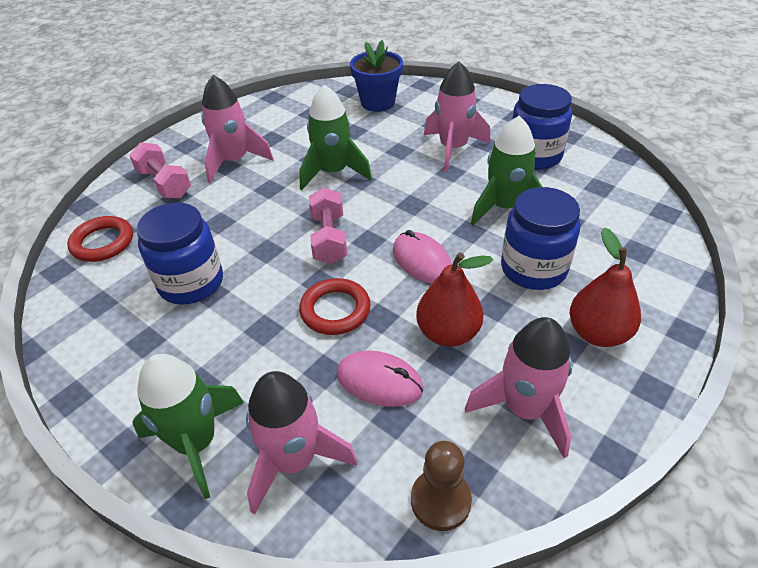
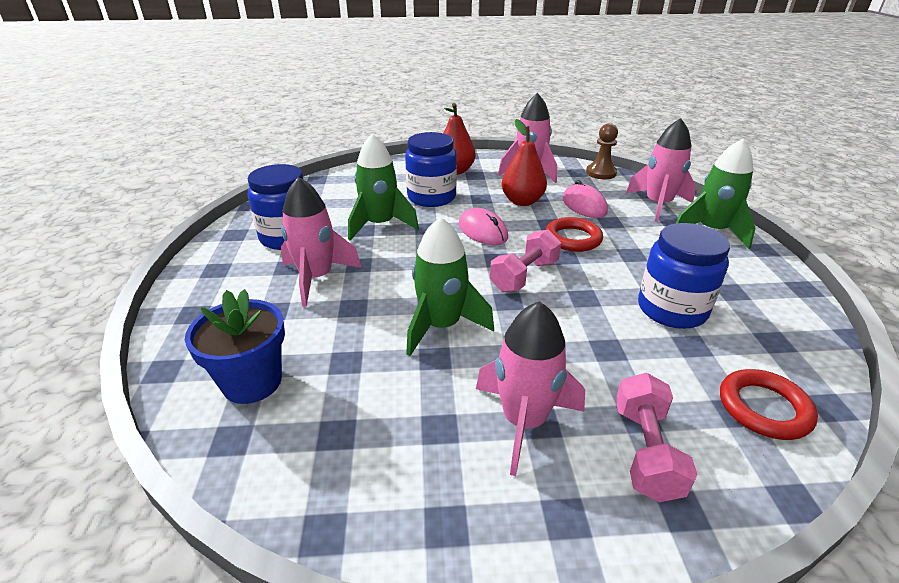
camera: 135 degrees left, 10 degrees down
(421, 261) = (483, 231): pink mouse -> pink mouse turned 45 degrees counterclockwise

